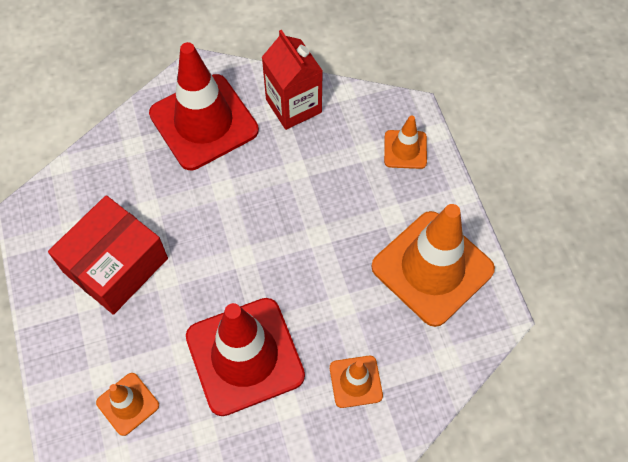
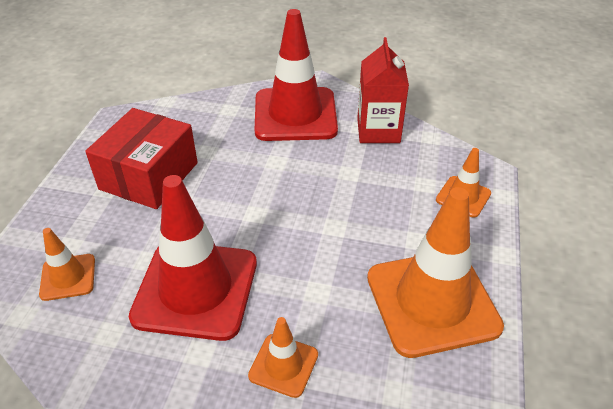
camera: 30 degrees right, 20 degrees down
(115, 265) = (149, 176): red box -> red box turned 45 degrees counterclockwise

